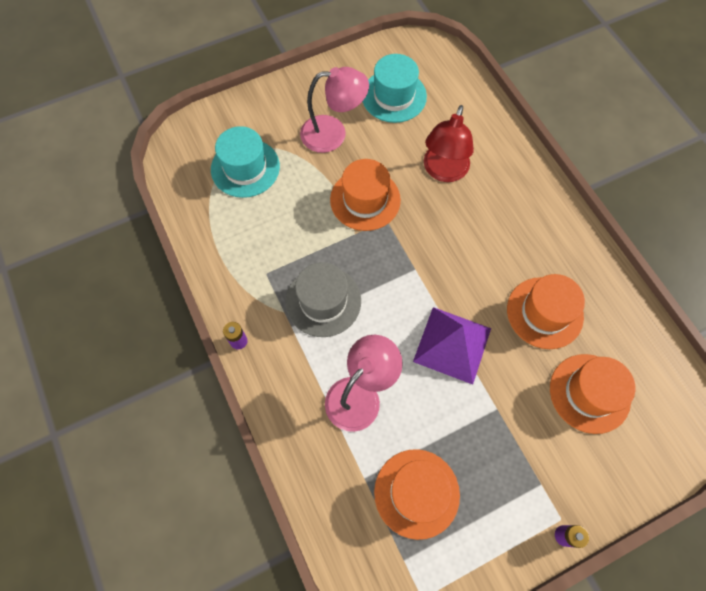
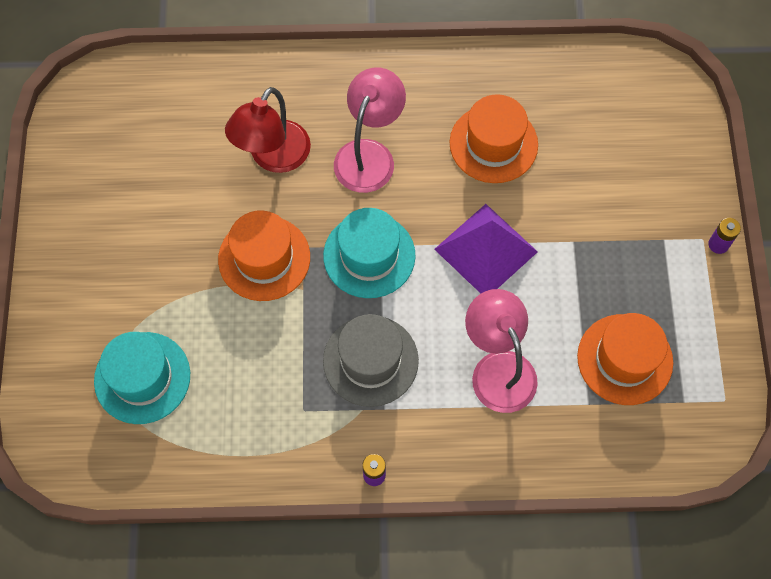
camera: 65 degrees left, 0 degrees up
(333, 134) = (152, 253): pink lamp -> pink lamp (369, 154)
(394, 96) = (137, 161): turquoise hat -> turquoise hat (369, 255)
(443, 171) = (273, 157): red lamp -> red lamp turned 75 degrees clockwise
(589, 393) = (595, 148): orange hat -> none

